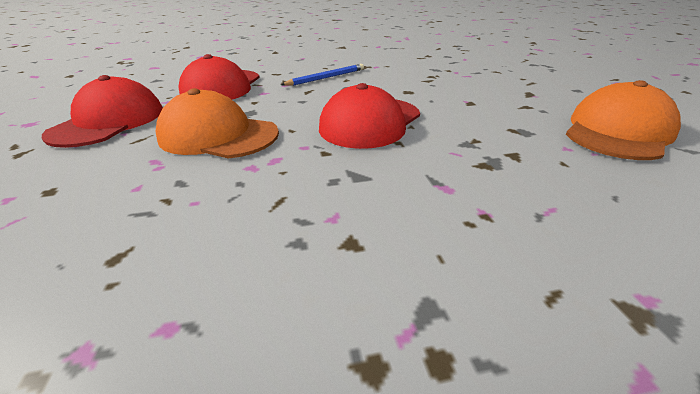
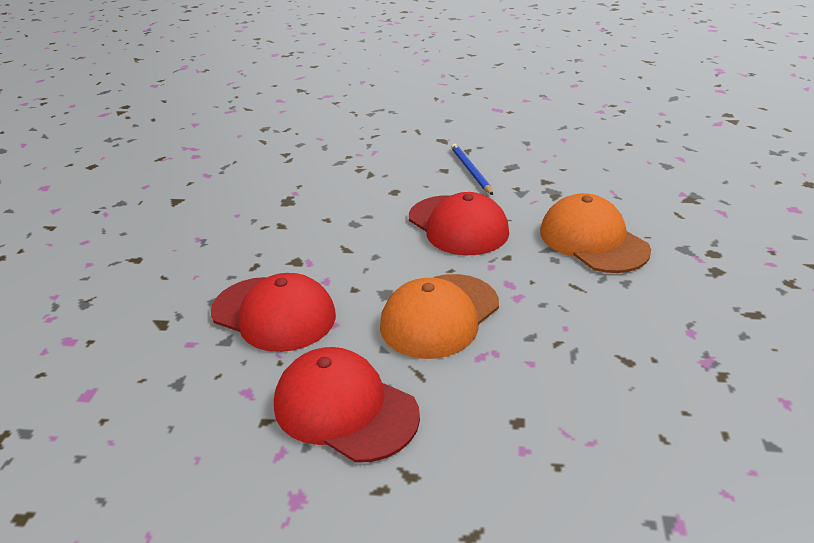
camera: 70 degrees left, 0 degrees up
(326, 77) = (307, 231): blue pencil -> blue pencil (471, 171)
(618, 131) = (529, 136): orange cap -> orange cap (593, 240)

